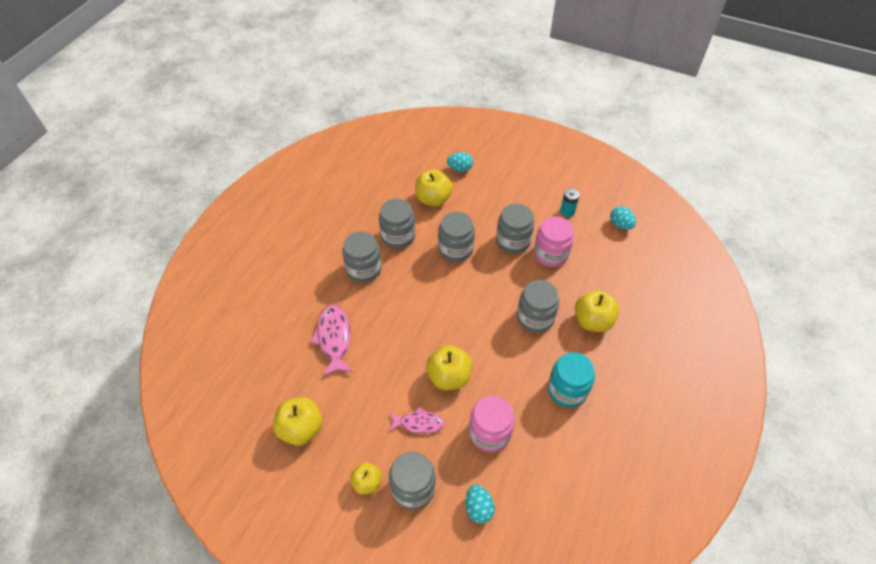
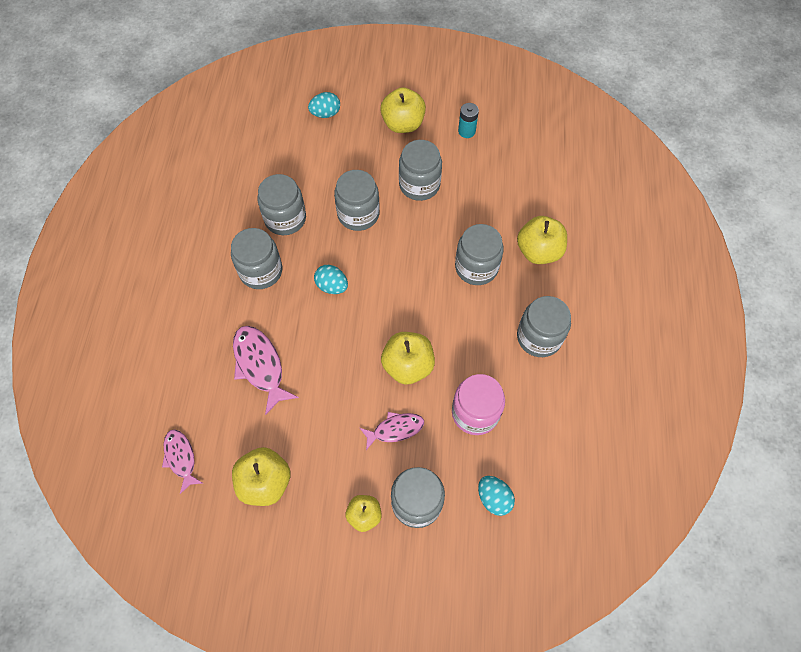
camera: 20 degrees left, 10 degrees up
(247, 388) = (181, 458): none -> pink fish
(433, 199) = (308, 160): yellow apple -> yellow apple (403, 124)
(550, 254) = (466, 187): pink jar -> none
(567, 389) = (539, 337): turquoise jar -> grey jar
(620, 225) = (529, 130): turquoise egg -> turquoise egg (332, 286)

